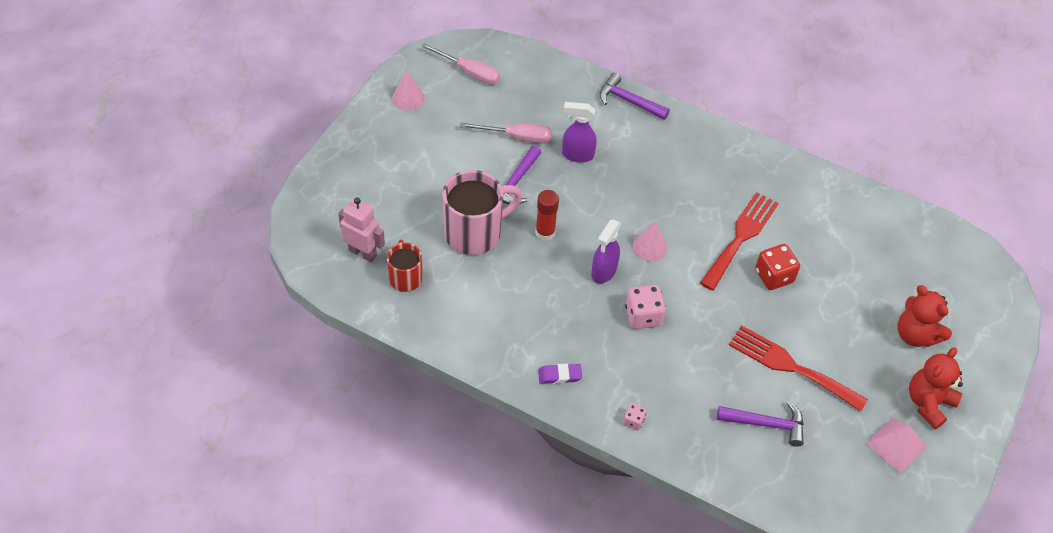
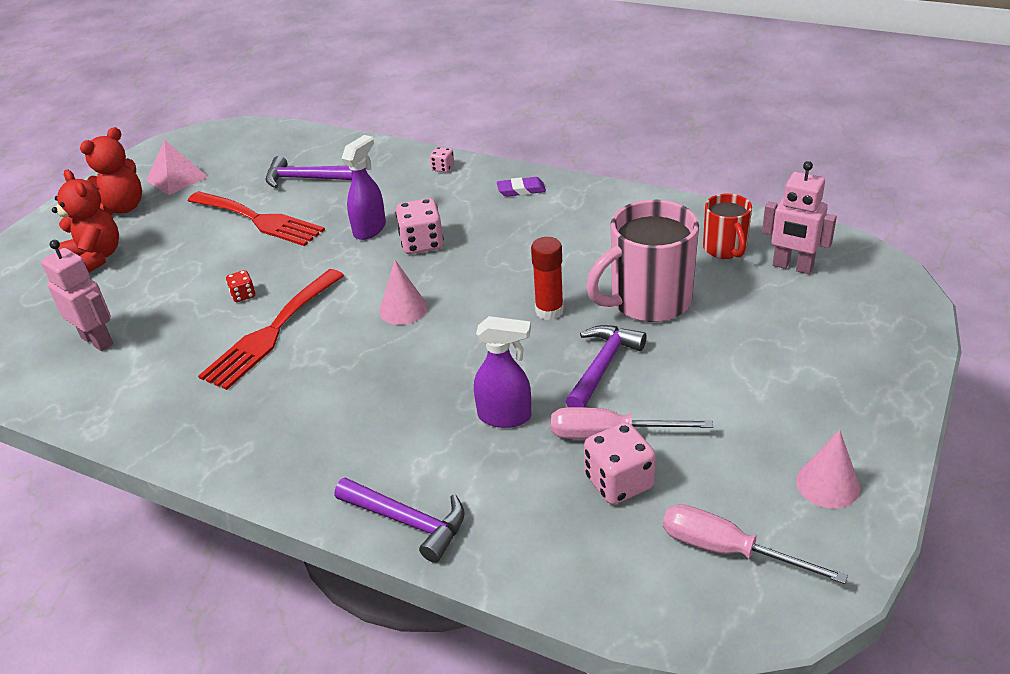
camera: 175 degrees left, 15 degrees down
(516, 110) = (619, 482): none -> pink dice
(603, 272) = (468, 278): purple spray bottle -> purple spray bottle (370, 229)
(774, 276) = (243, 295): red dice -> red dice, size x0.53
(865, 245) = (97, 340): none -> pink robot

